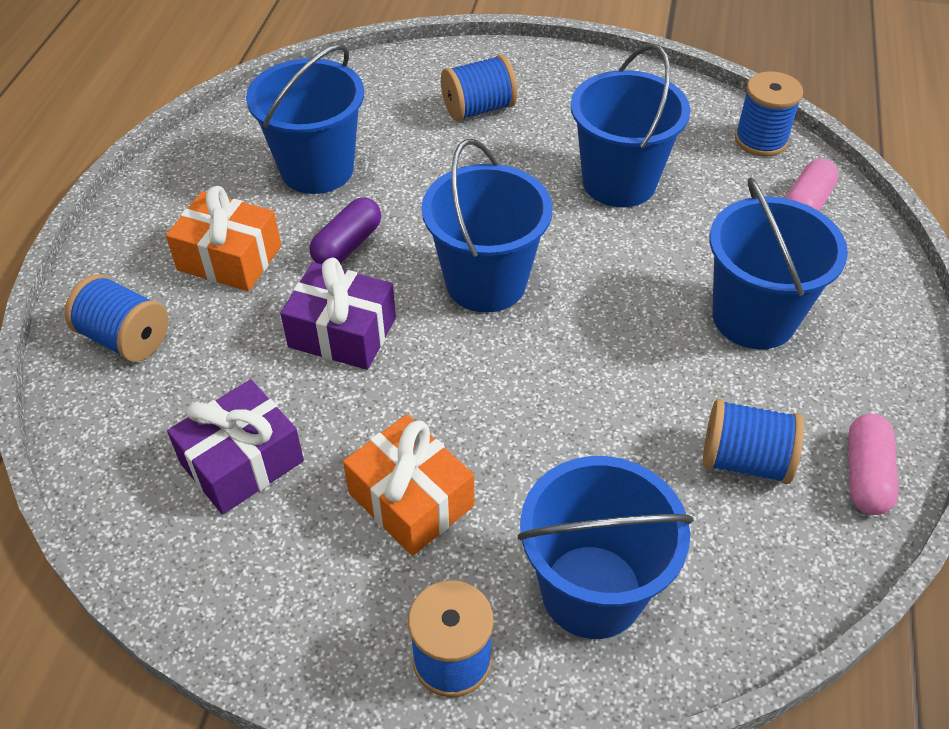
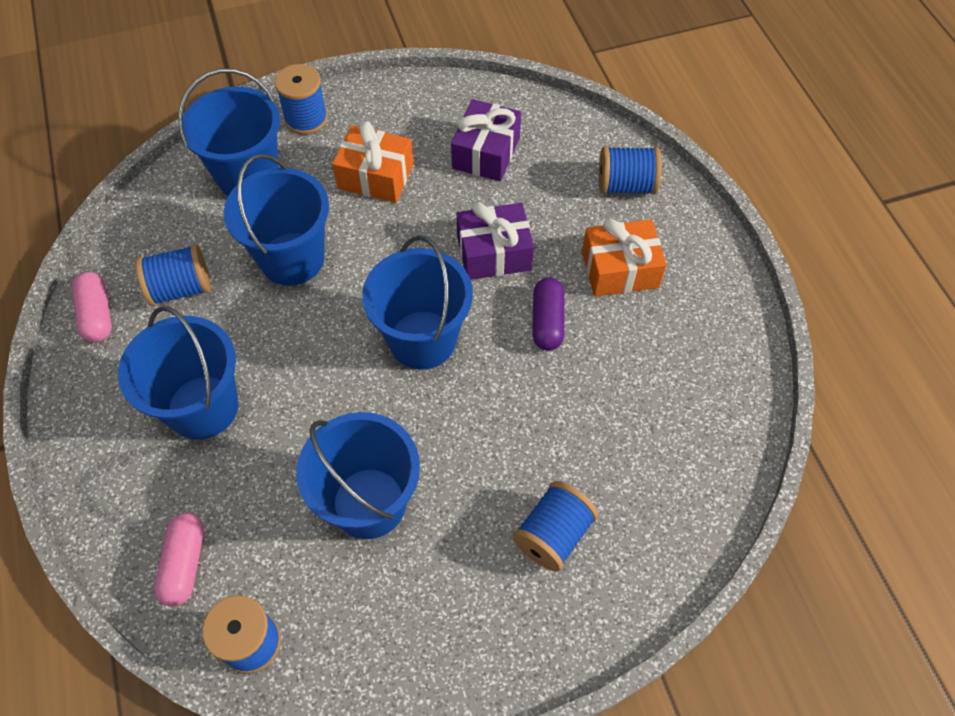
camera: 150 degrees right, 10 degrees up
(317, 169) = (633, 381): blue bucket -> blue bucket (292, 259)

